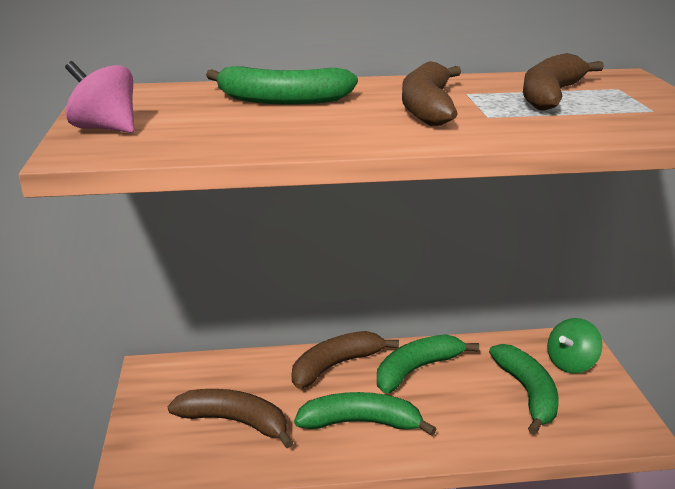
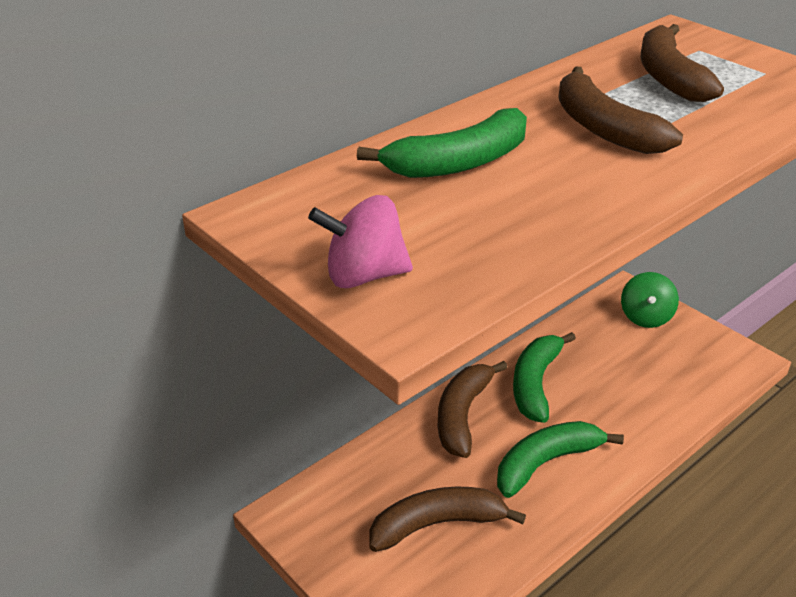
camera: 35 degrees left, 10 degrees up
(527, 393) = (642, 363): green banana -> none

